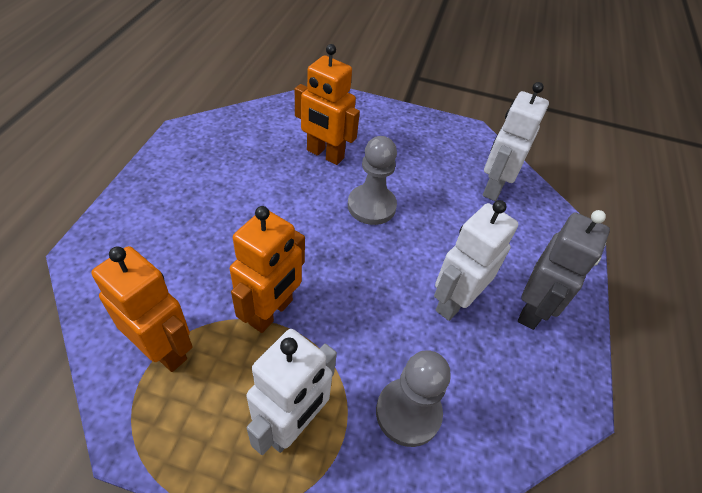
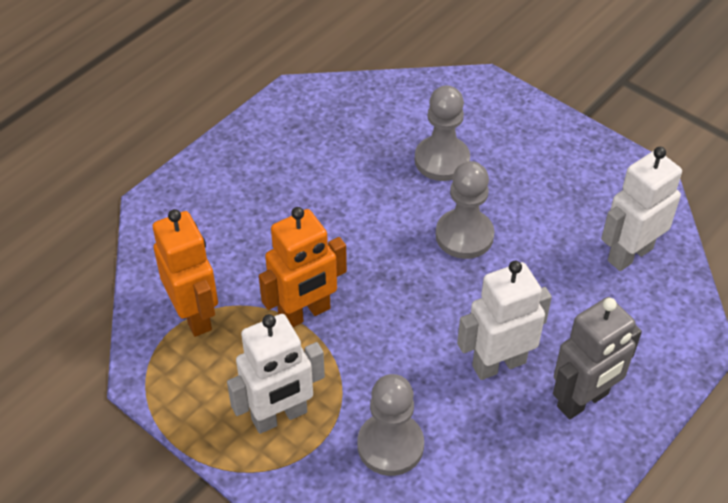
camera: 30 degrees right, 0 degrees up
(325, 154) = (442, 160): orange robot -> grey pawn

